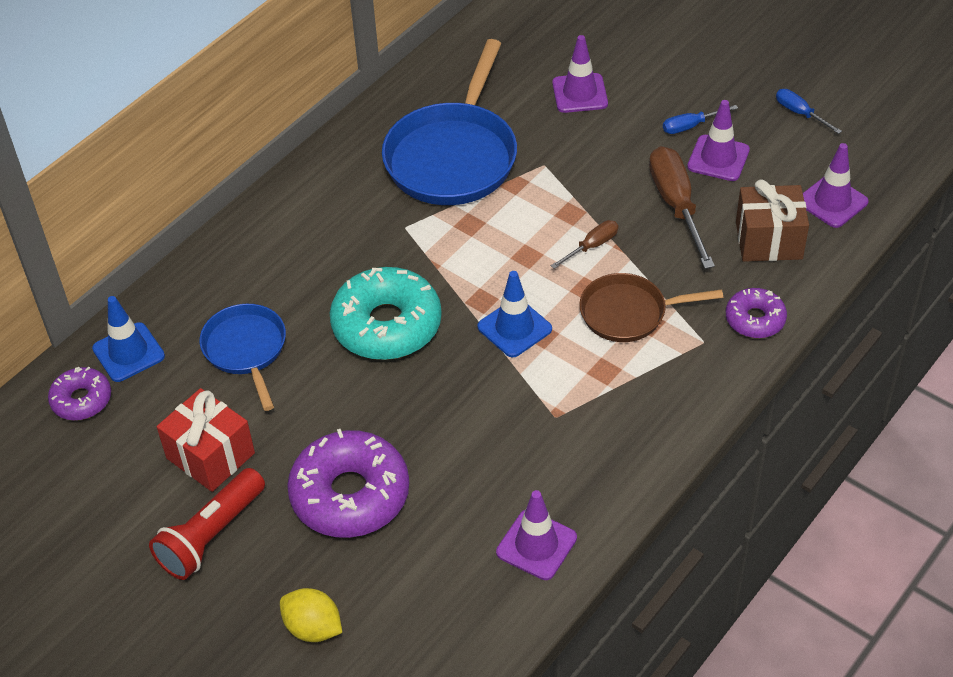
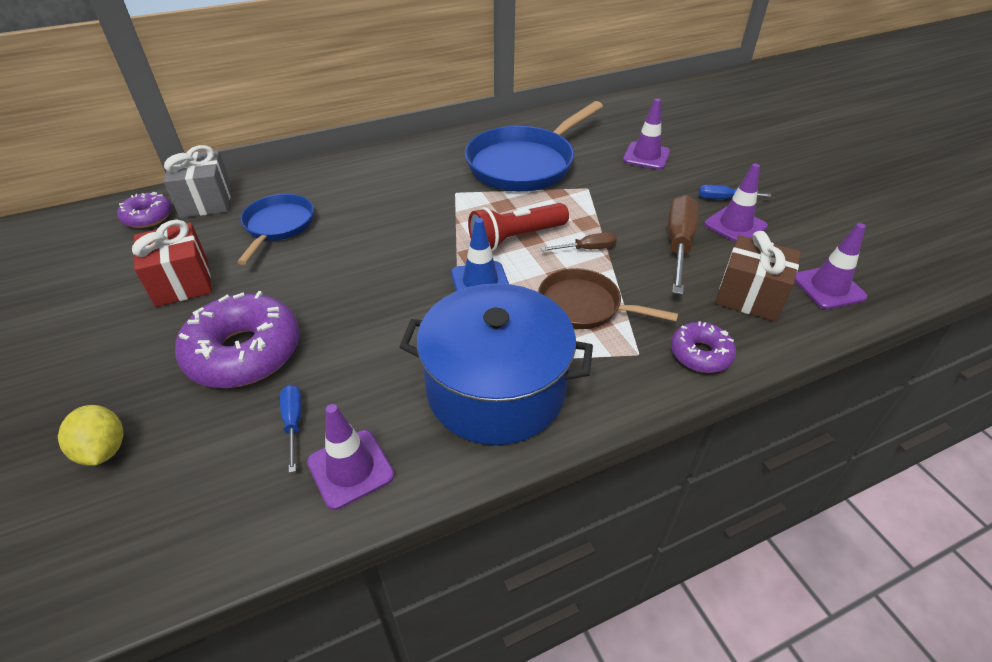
camera: 25 degrees right, 5 degrees down
(128, 352) = (206, 201): blue traffic cone -> grey gift
(211, 536) = (119, 338): red flashlight -> red flashlight (515, 238)
(387, 325) = (386, 245): turquoise donut -> none
(605, 427) = (496, 389): none -> blue pot
(800, 113) = (827, 217): blue screwdriver -> blue screwdriver (293, 423)

